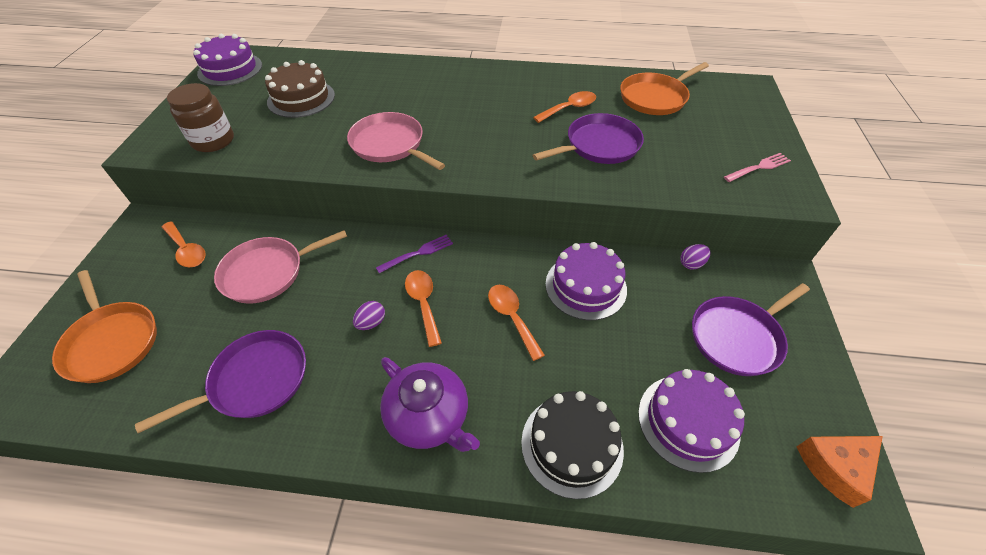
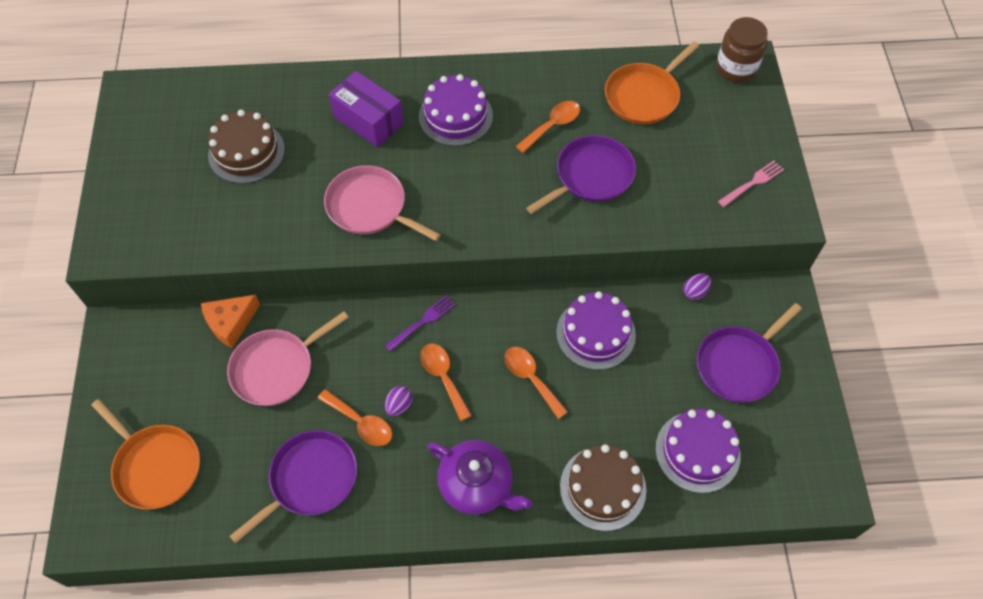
camera: 10 degrees left, 10 degrees up
(187, 250) = (180, 356): orange spoon -> orange spoon (361, 423)
(213, 141) = (174, 230): brown jar -> brown jar (736, 68)
(230, 69) = (141, 116): purple cake -> purple cake (455, 116)
(411, 89) = (368, 120): none -> purple box
(572, 445) = (602, 488): black cake -> brown cake
(835, 467) = (815, 469): orange cheese -> orange cheese (230, 323)

